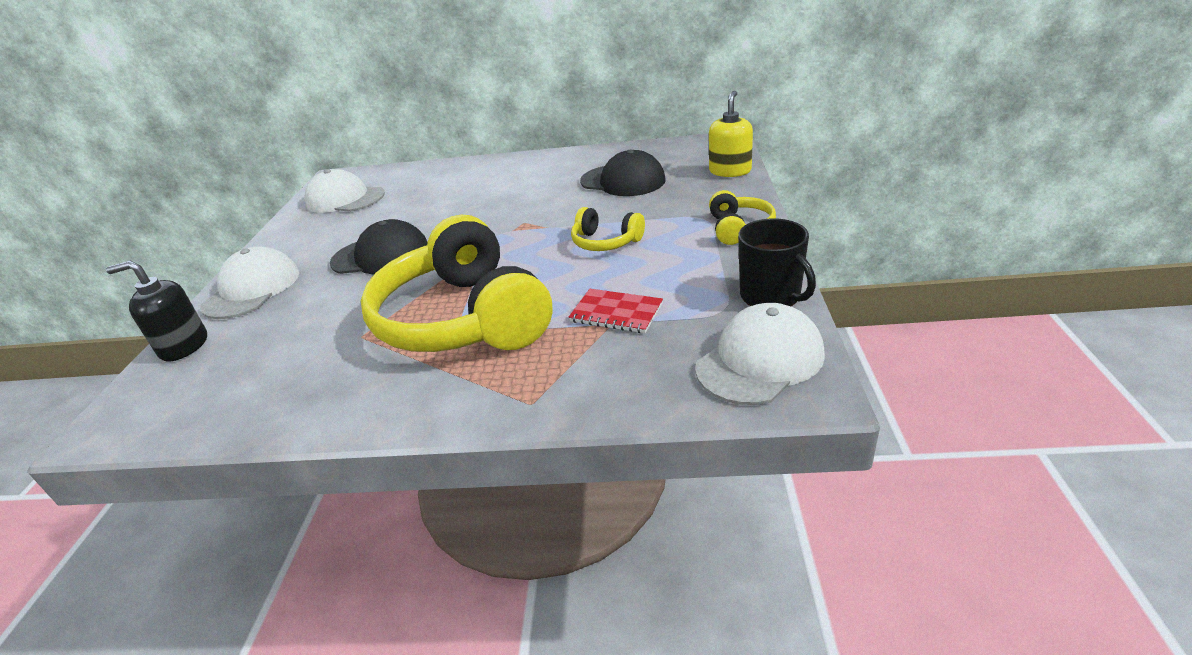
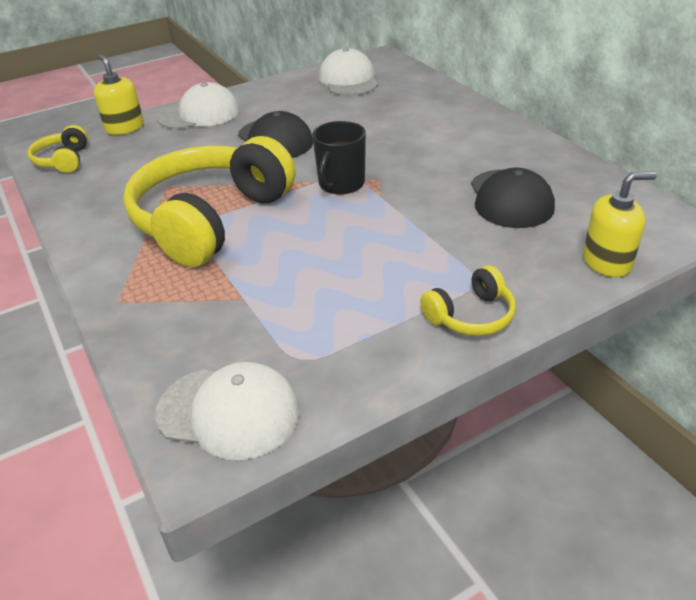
camera: 55 degrees right, 5 degrees up
(184, 346) = (124, 128): black soap dispenser -> yellow soap dispenser
(605, 242) = (376, 239): yellow headphones -> yellow headphones (63, 160)
(616, 313) = (260, 294): red notebook -> none
(771, 296) = (346, 385): black mug -> black mug (341, 183)

